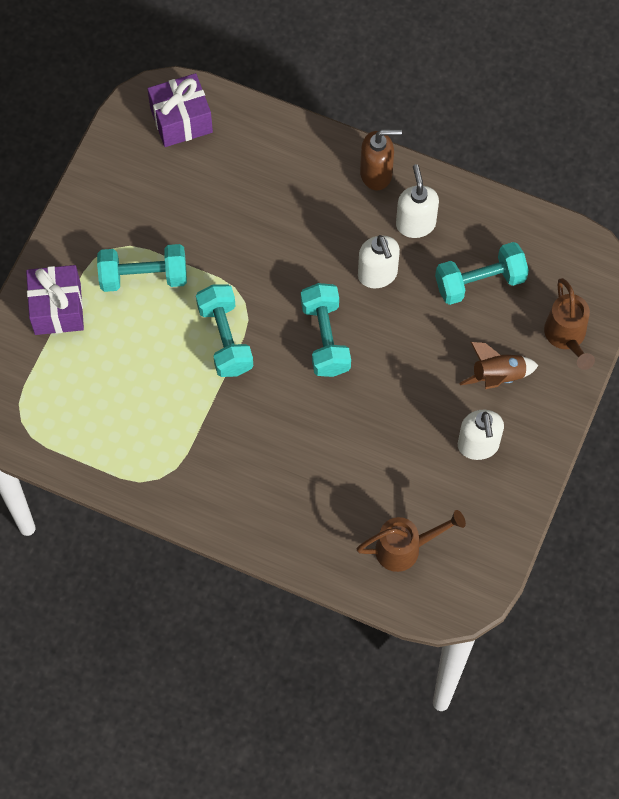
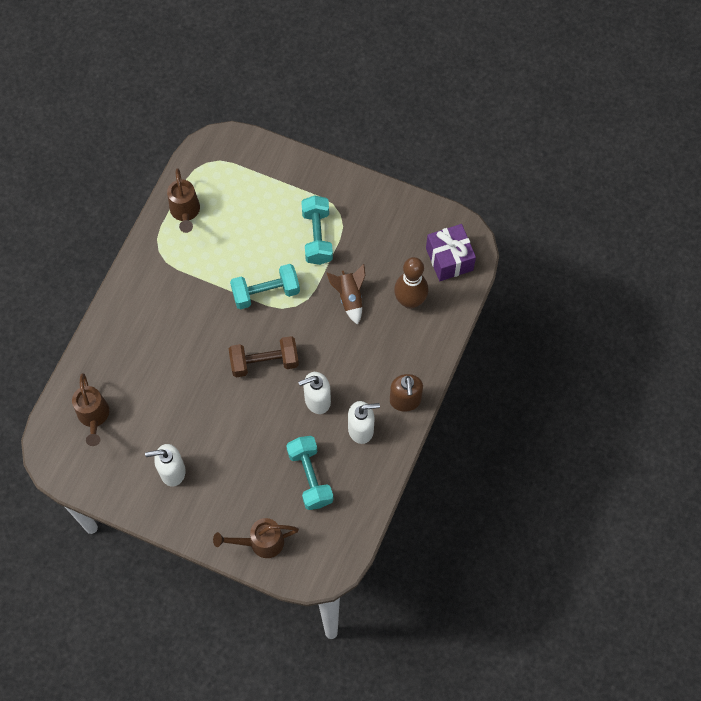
camera: 90 degrees right, 0 degrees up
(57, 308) = (292, 181): purple gift -> none
(101, 445) = (185, 213): none -> brown watering can
(240, 166) = (410, 301): none -> brown bowling pin
(325, 338) = (264, 362): turquoise dumbbell -> brown dumbbell
(498, 376) = (229, 488): brown rocket -> brown rocket (349, 298)

